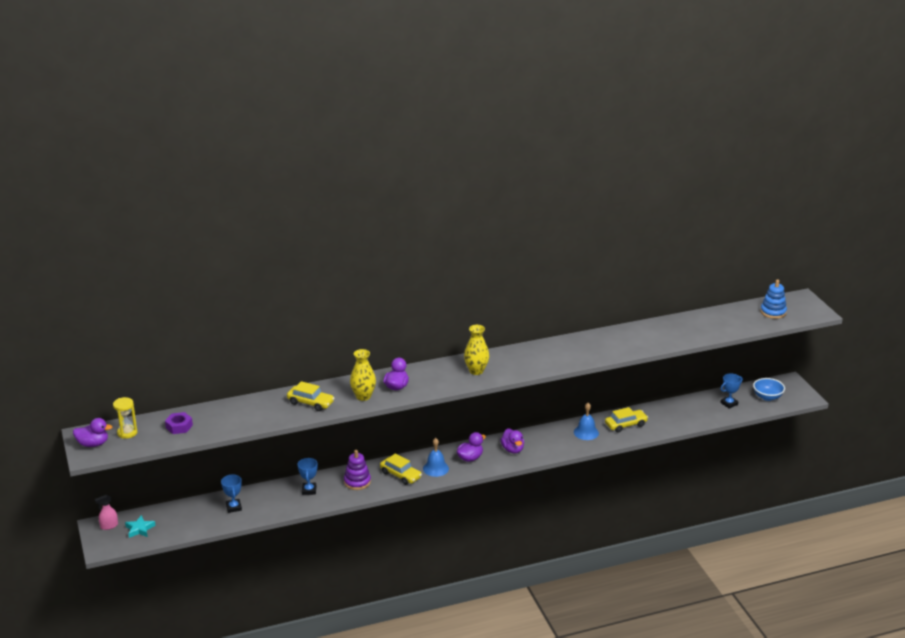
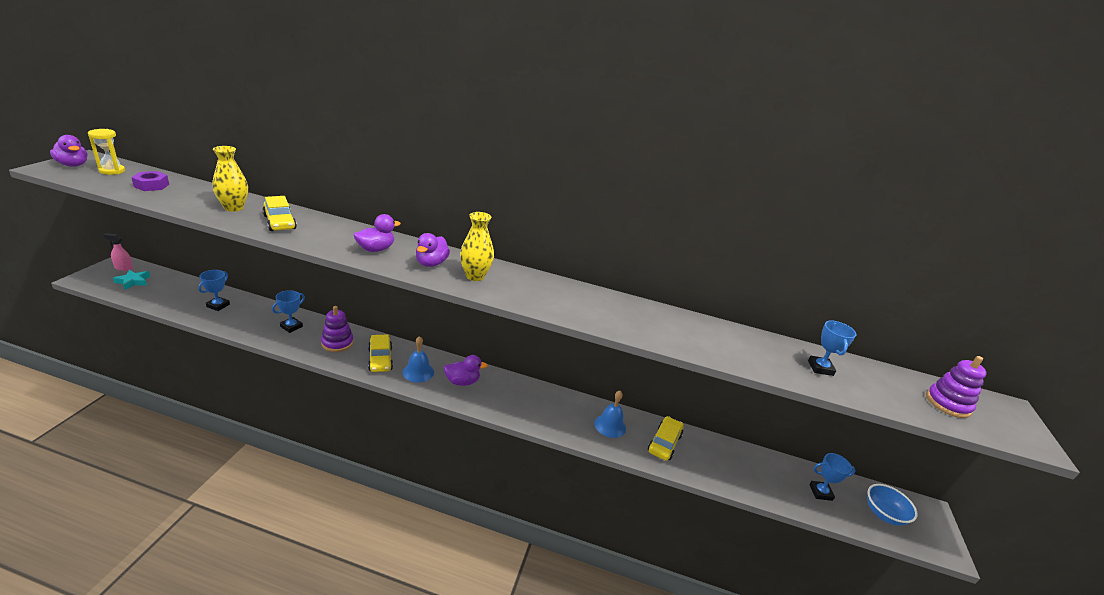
camera: 30 degrees right, 0 degrees up
(363, 396) = (331, 241): yellow vase -> yellow vase (234, 208)
(512, 449) = (513, 398): purple duck -> purple duck (431, 263)
(626, 425) = (664, 443): yellow car -> yellow car turned 75 degrees counterclockwise
(703, 325) = (820, 368): none -> blue trophy
(773, 312) = (947, 404): blue stacking toy -> purple stacking toy

